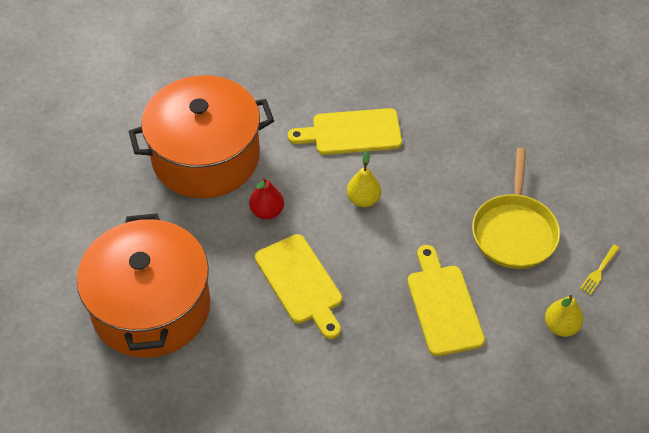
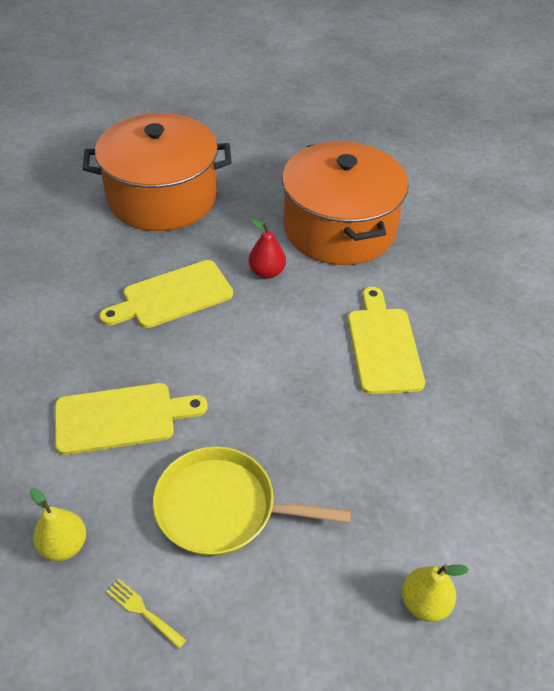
camera: 90 degrees right, 5 degrees down
(363, 199) = (281, 352): yellow pear -> yellow pear (425, 603)

